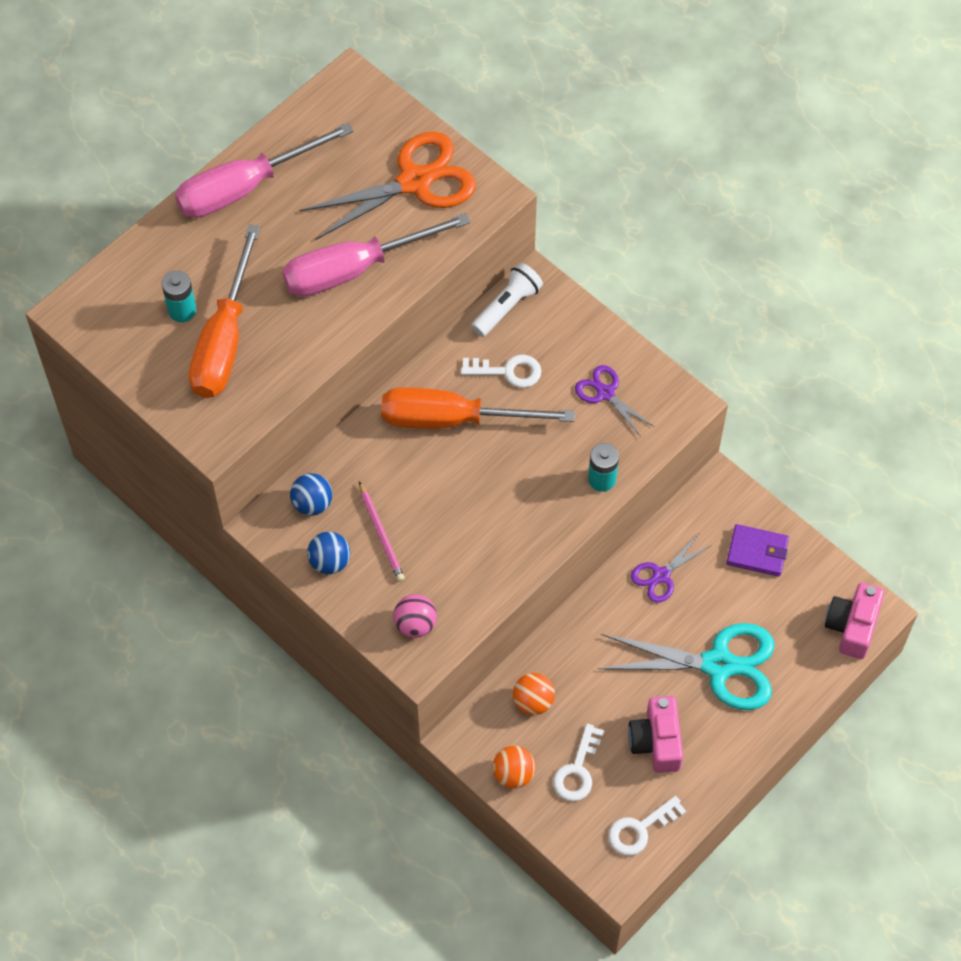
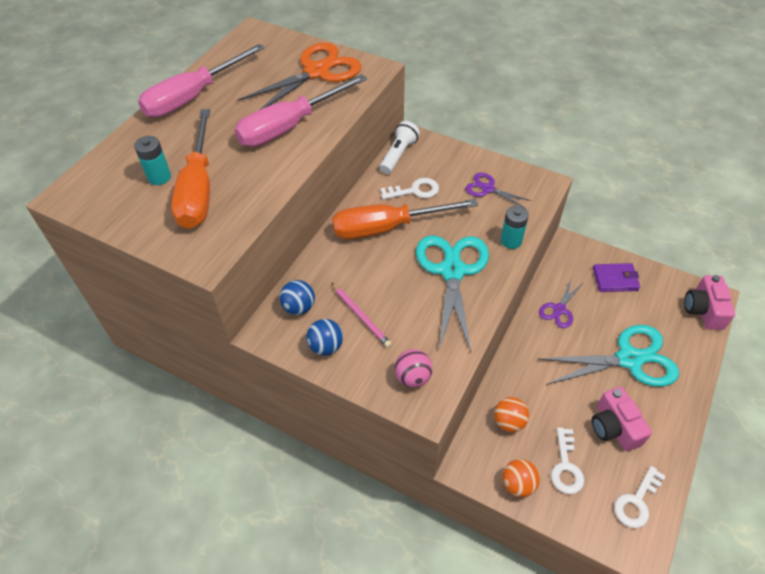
camera: 15 degrees left, 10 degrees down
(511, 503) = (452, 271): none -> turquoise scissors

